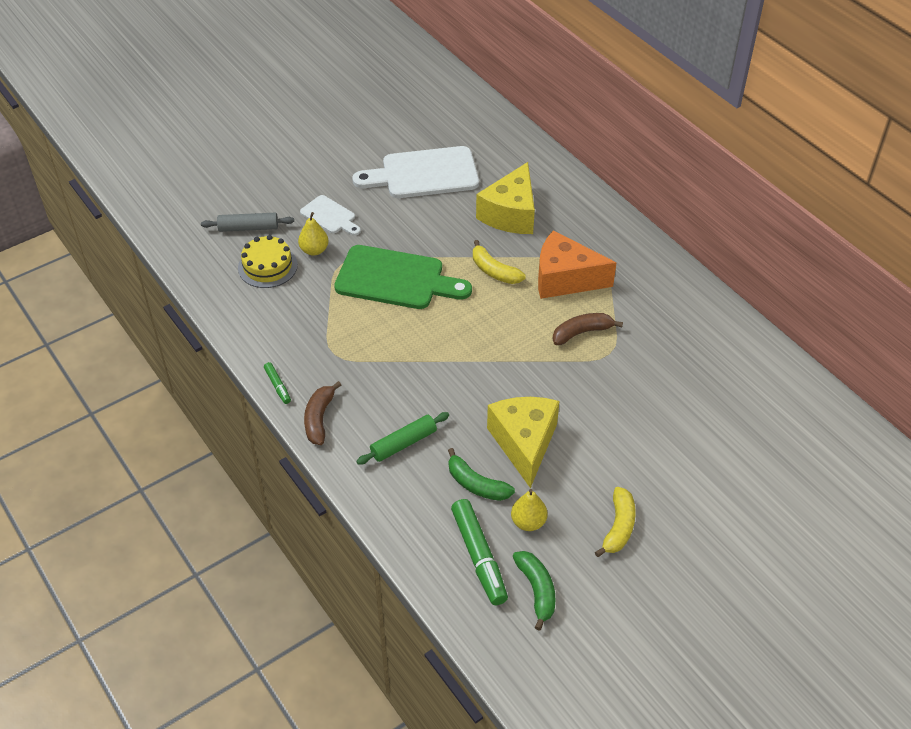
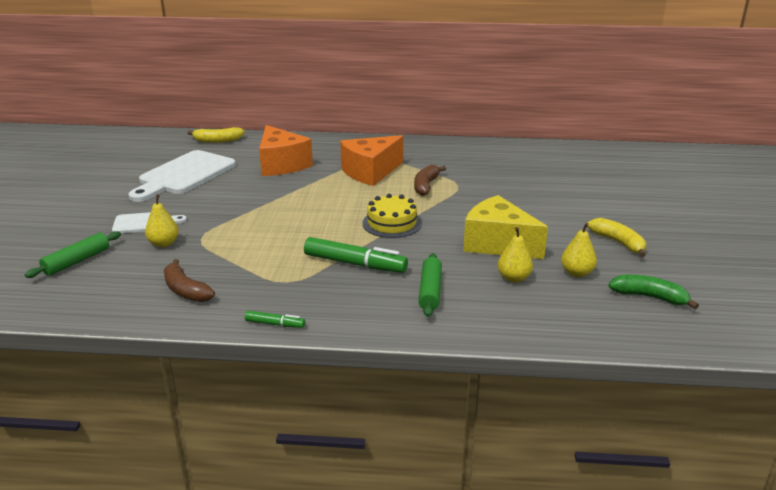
camera: 50 degrees left, 20 degrees down
(248, 228) = (77, 261): grey rolling pin -> green rolling pin
(267, 266) = (136, 271): yellow cake -> yellow cake (392, 223)
(319, 418) = (345, 319): brown banana -> brown banana (185, 290)
(395, 279) = (259, 225): green cutting board -> none
(476, 484) = (513, 278): green banana -> yellow pear
(479, 557) = (590, 307): green marker -> green marker (355, 264)
(494, 271) = (320, 189): yellow banana -> yellow banana (217, 140)
(510, 214) = (281, 165): yellow cheese -> orange cheese

